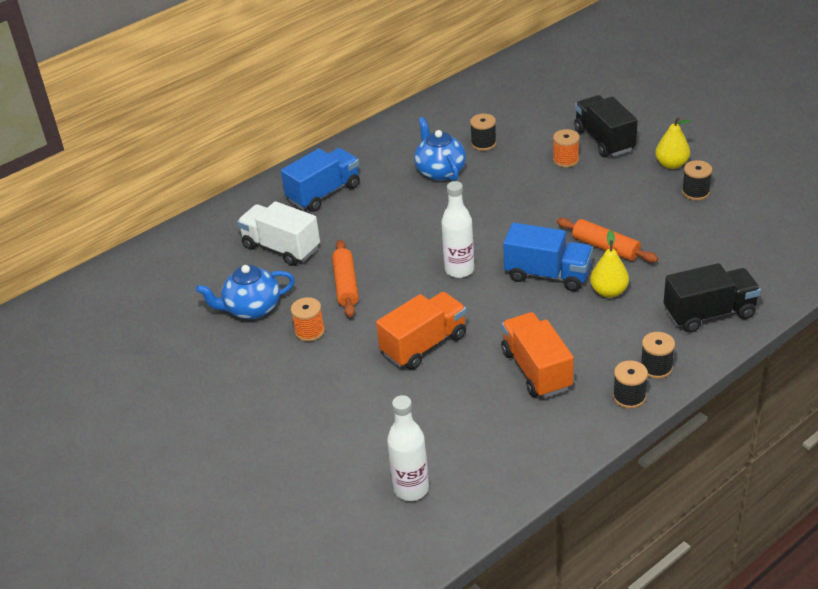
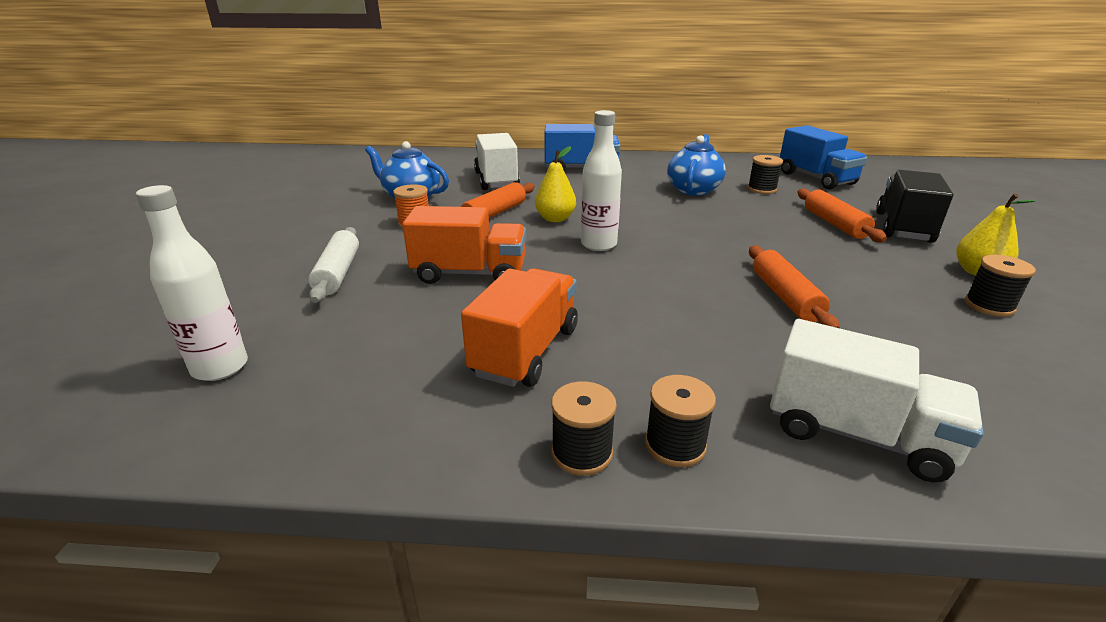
camera: 40 degrees right, 10 degrees down
(345, 401) = (338, 273): none -> white rolling pin
(548, 274) = (679, 286): blue truck -> blue truck (816, 178)
(565, 160) = (834, 224): orange spool -> orange rolling pin
(609, 291) = (730, 333): yellow pear -> yellow pear (555, 219)
(709, 313) = (856, 434): black truck -> white truck

